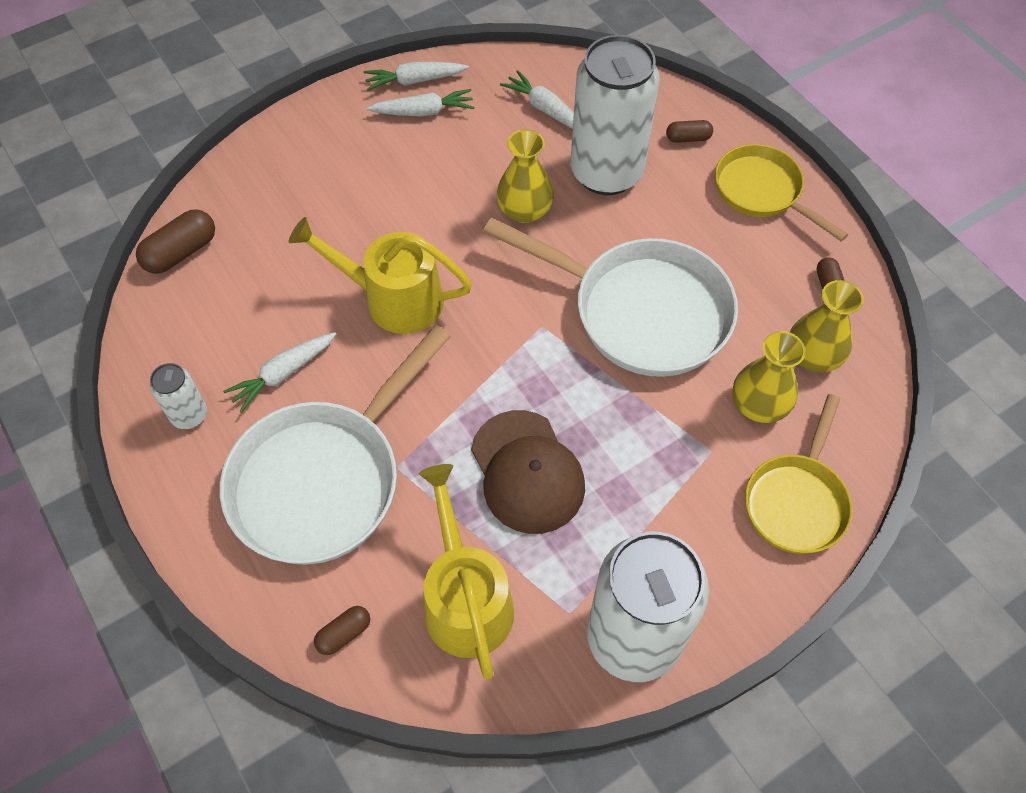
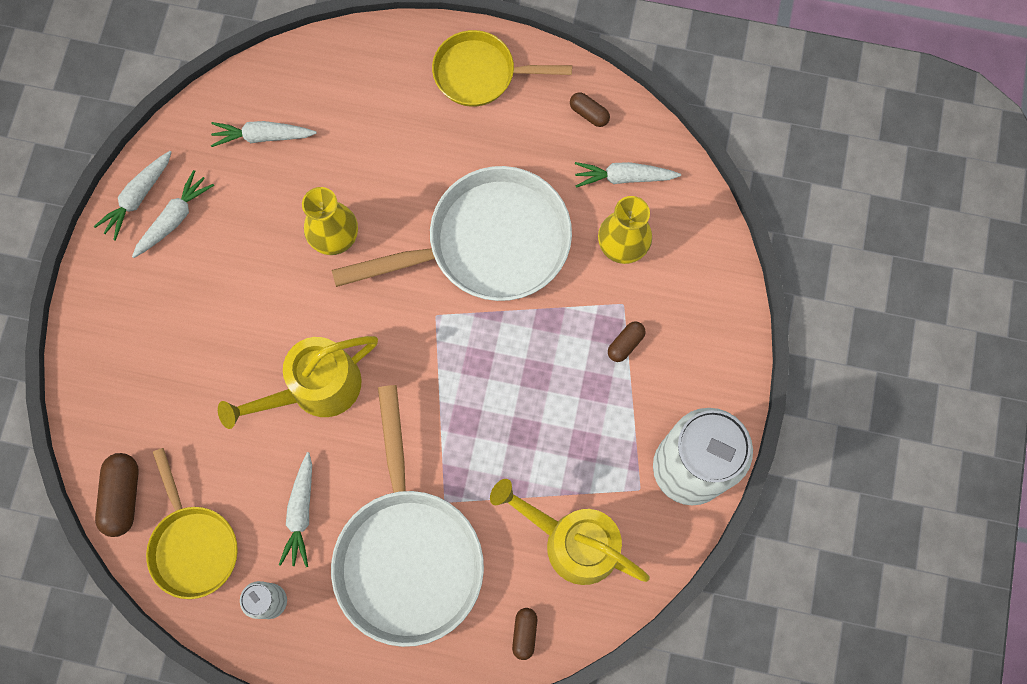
camera: 45 degrees left, 15 degrees up
(527, 472) = (528, 425): brown cap -> none
(606, 172) = (360, 152): white can -> none
(688, 138) = (389, 72): brown capsule -> brown capsule (625, 344)
(796, 501) = (701, 290): yellow pan -> yellow pan (193, 545)
(812, 356) = (624, 177): yellow vase -> white carrot

